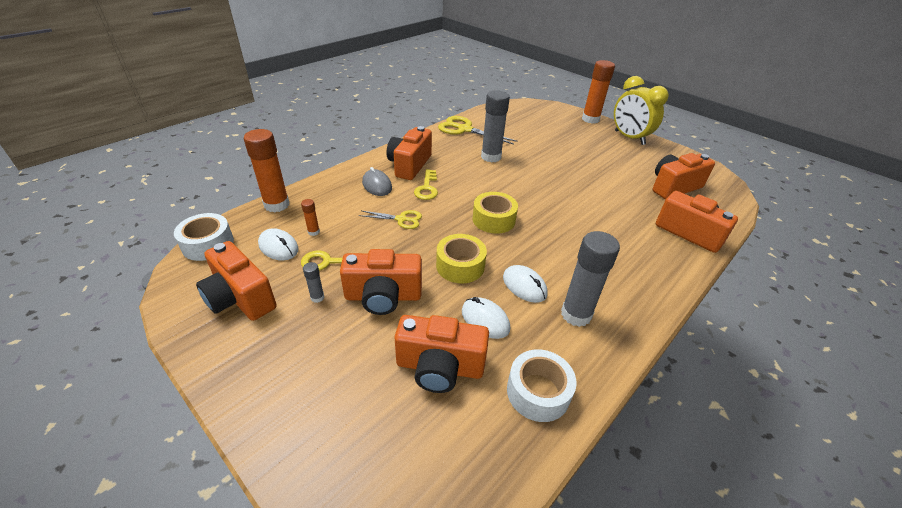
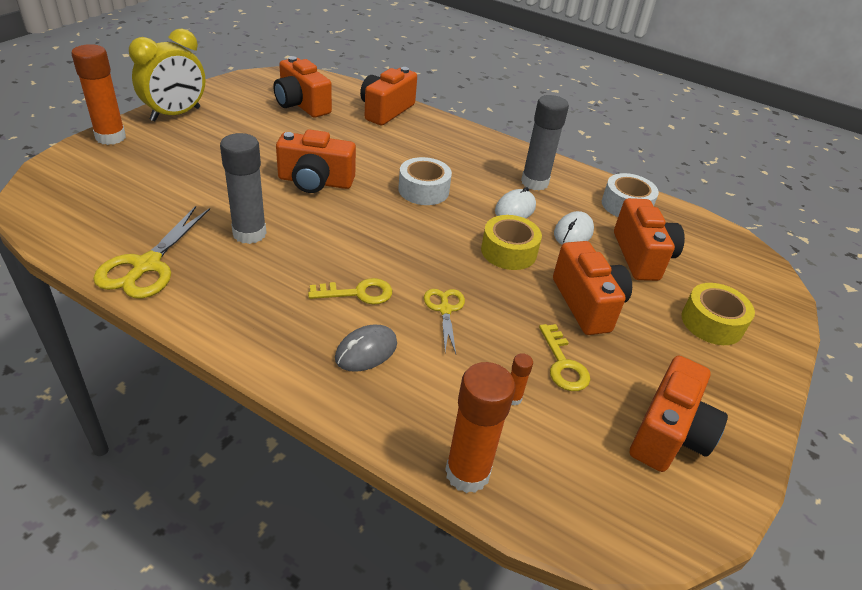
camera: 105 degrees left, 0 degrees up
(208, 244) = (605, 529): white tape -> white tape (423, 190)
(278, 247) = (563, 429): white mouse -> none
(317, 297) = (622, 358): grey glue stick -> none
(409, 165) = (293, 321): orange camera -> orange camera (315, 181)
(493, 219) = (412, 229): yellow tape -> yellow tape (712, 323)

